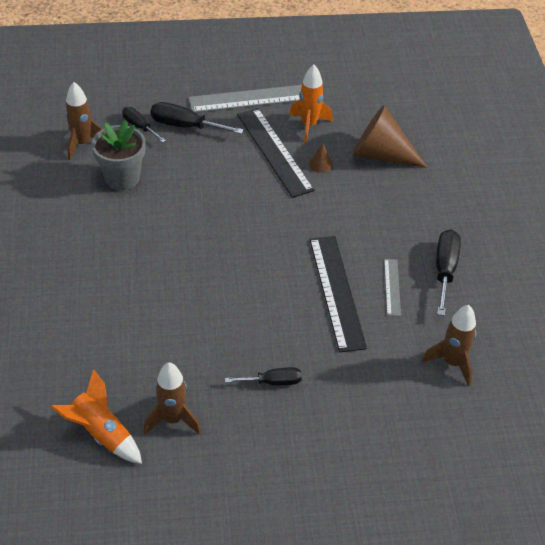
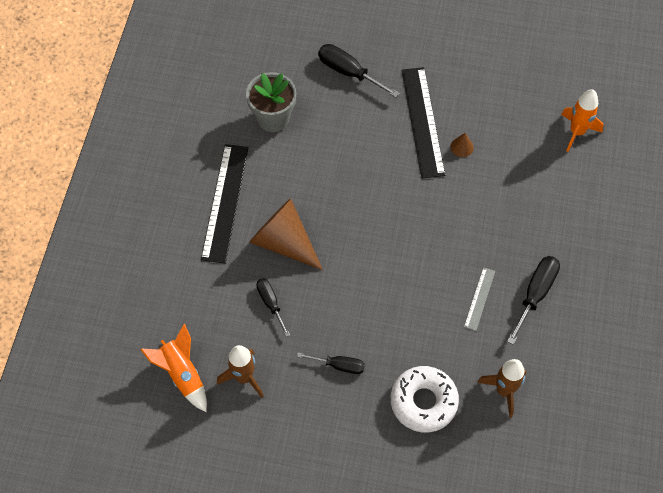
camera: 20 degrees right, 15 degrees up
(82, 143) = (248, 70): brown rocket -> none
(139, 126) = (305, 63): black screwdriver -> black screwdriver (271, 303)
(251, 99) = (422, 54): grey ruler -> none
(309, 125) = (466, 99): orange rocket -> orange rocket (577, 132)
(336, 292) = (426, 290): black ruler -> black ruler (225, 202)
(375, 393) = (423, 402): none -> white donut
(380, 154) = (523, 150): brown cone -> brown cone (283, 241)

